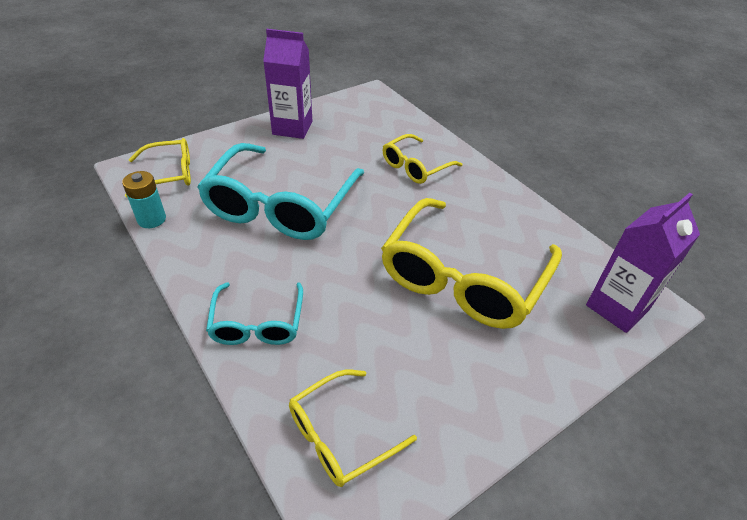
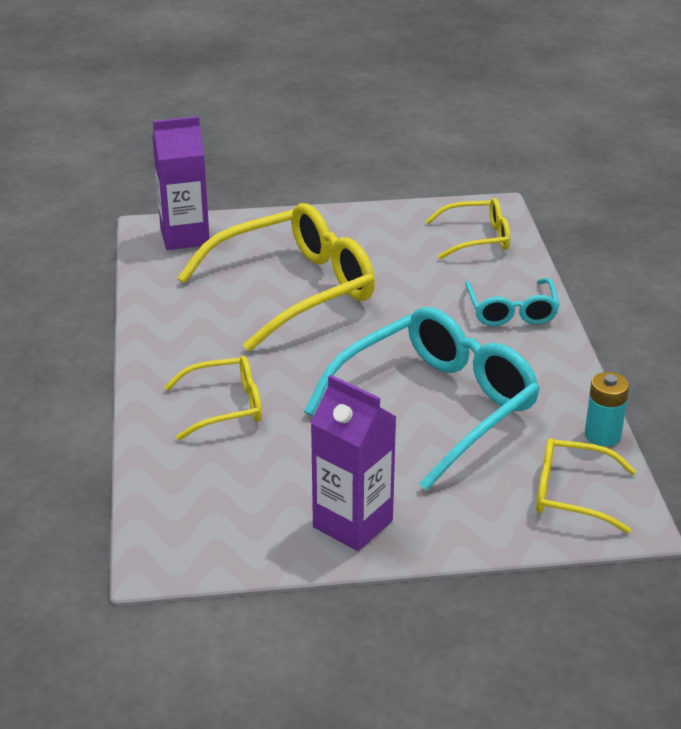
camera: 150 degrees left, 10 degrees down
(257, 323) = (511, 311): turquoise glasses -> turquoise glasses turned 150 degrees clockwise

